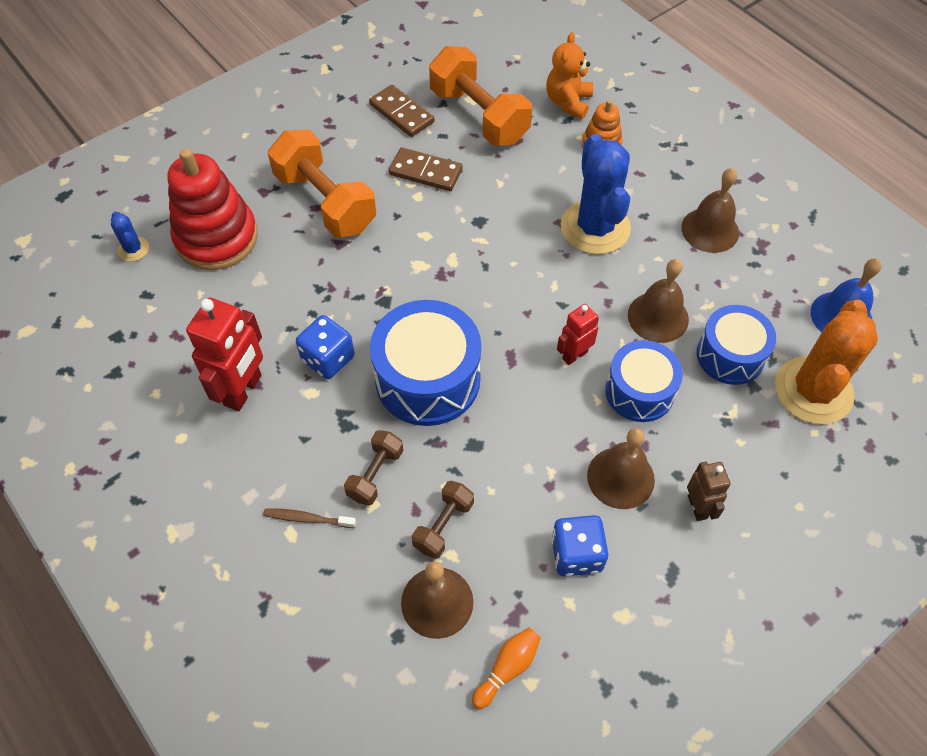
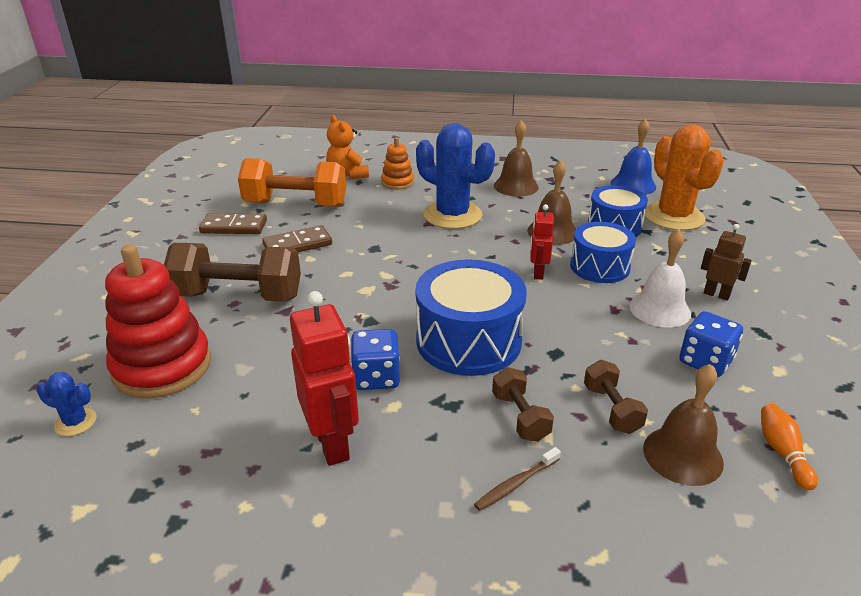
camera: 45 degrees left, 25 degrees down
(325, 202) = (238, 296): orange dumbbell -> brown dumbbell
(620, 477) = (660, 309): brown bell -> white bell

